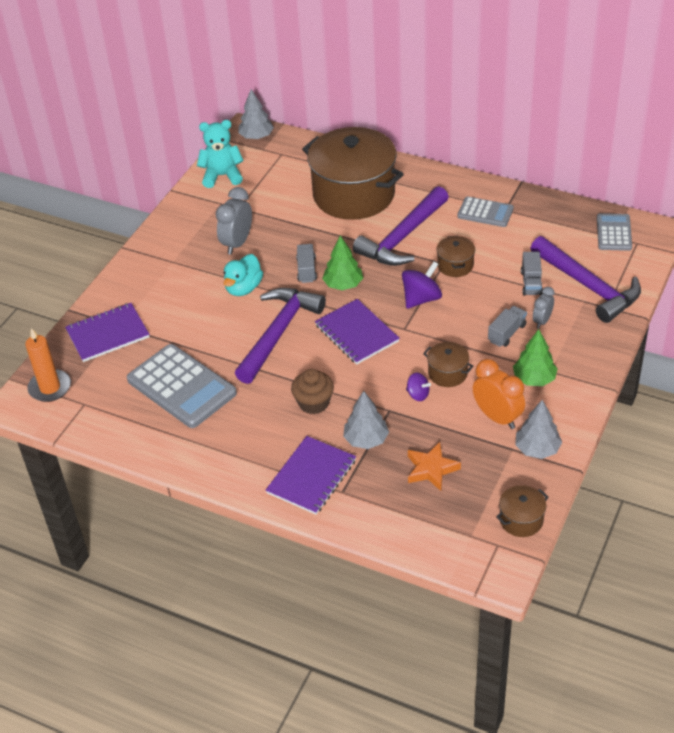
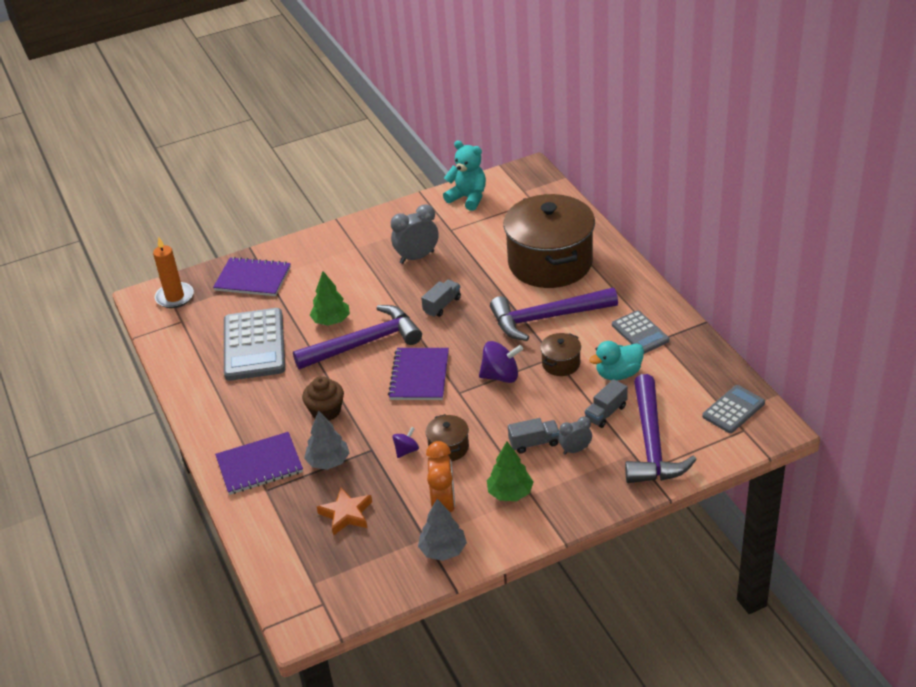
camera: 40 degrees right, 5 degrees down
(243, 288) = (381, 295): turquoise duck -> turquoise duck (618, 374)
(256, 137) = (531, 178): grey tree -> none
(343, 284) = (455, 331): green tree -> green tree (331, 321)
(418, 394) = (406, 450): purple spinning top -> purple spinning top turned 120 degrees counterclockwise
(521, 520) = (363, 597): brown pot -> none

